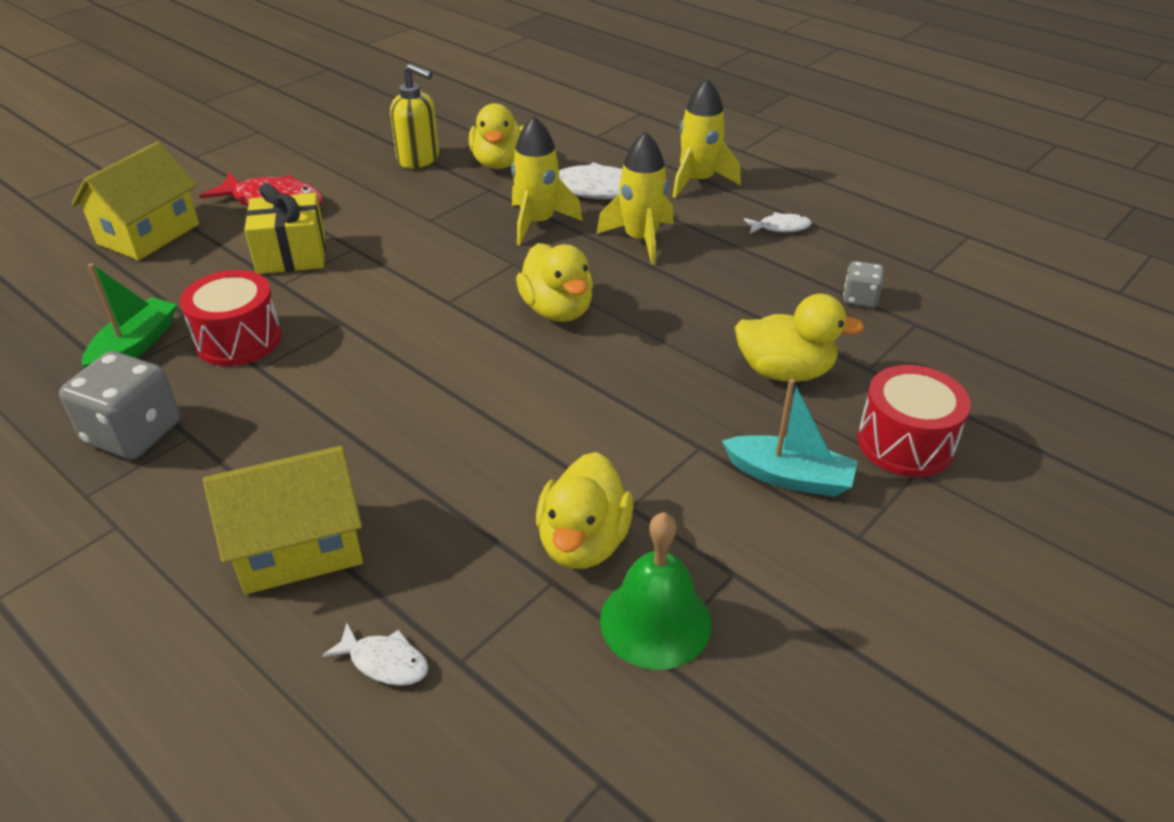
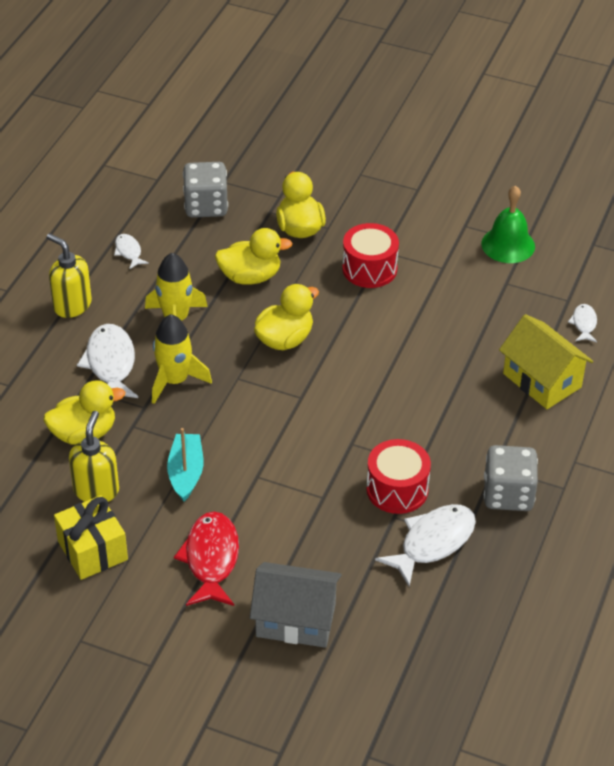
camera: 110 degrees left, 5 degrees up
(135, 346) = (433, 542): green boat -> white fish
(149, 234) = (296, 620): yellow house -> grey house
(291, 255) = (283, 509): yellow gift -> yellow gift (93, 550)
(583, 542) = (476, 278): yellow duck -> yellow duck (250, 277)
(698, 181) = (72, 305): yellow rocket -> yellow soap dispenser
(789, 477) = (388, 216): turquoise boat -> turquoise boat (186, 473)
(860, 298) = (206, 206): grey dice -> grey dice, size x1.85
(905, 443) = (339, 179): red drum -> red drum (369, 269)

